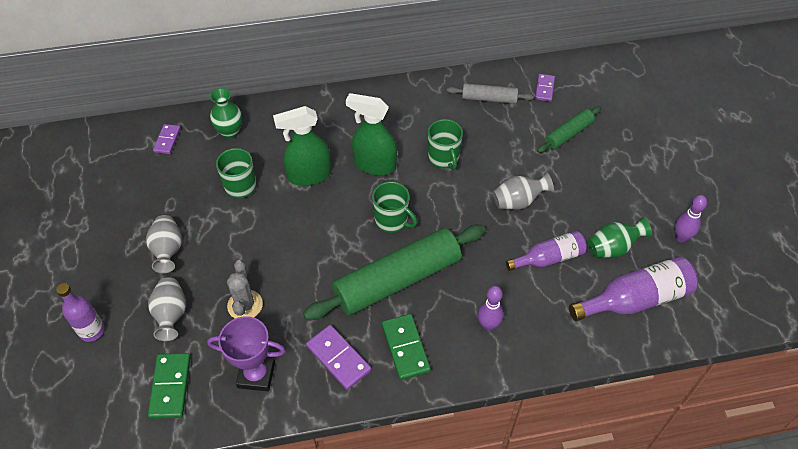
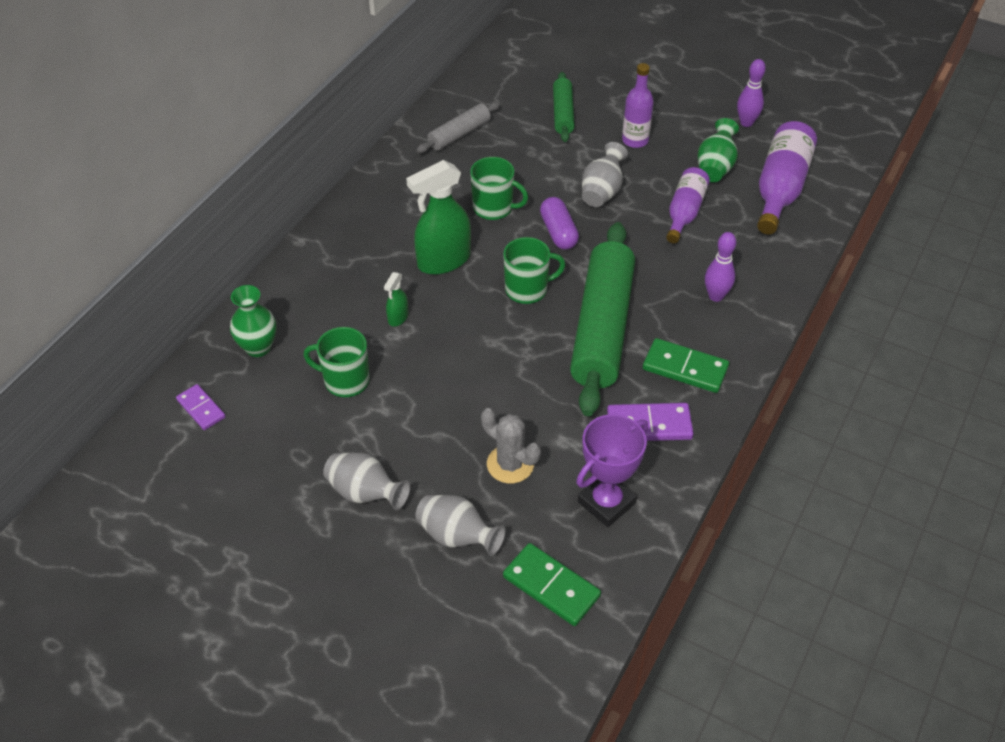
camera: 50 degrees left, 5 degrees down
(92, 331) = (402, 624): purple bottle -> purple bottle (635, 140)
(309, 175) = (398, 318): green spray bottle -> green spray bottle, size x0.47
(457, 203) = (558, 232): none -> purple capsule
(544, 89) = (492, 93): purple domino -> none

